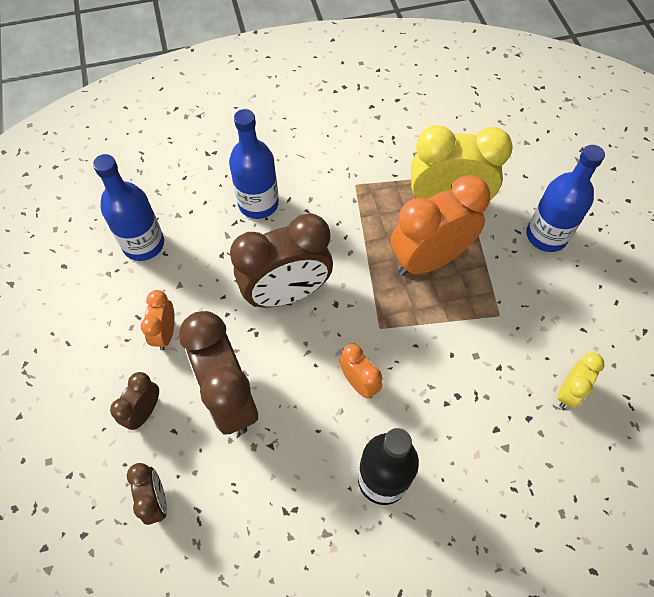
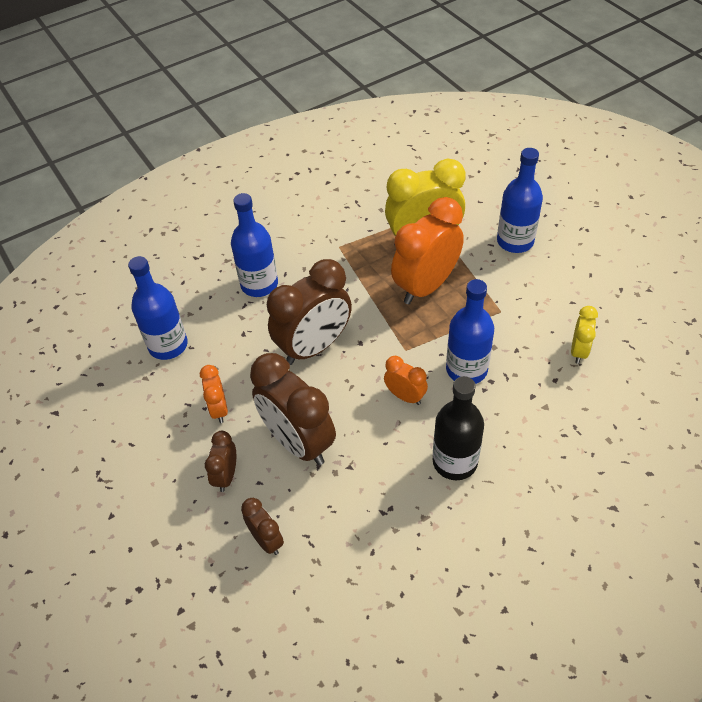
camera: 15 degrees left, 10 degrees down
(436, 373) = (466, 369): none -> blue bottle

